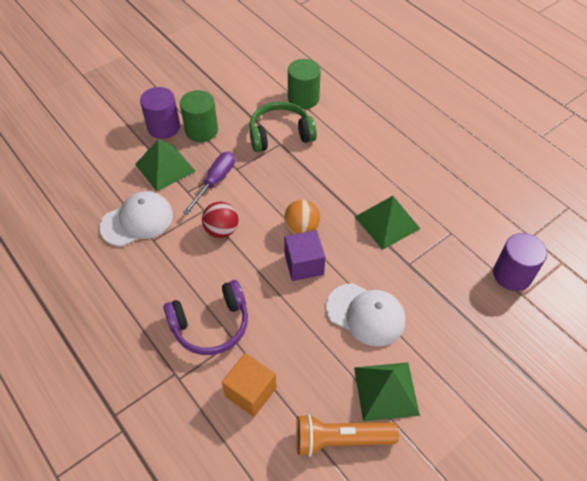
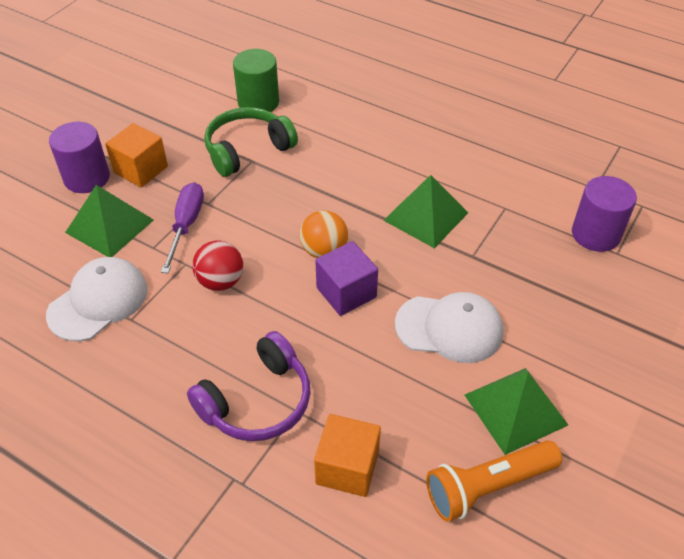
camera: 20 degrees left, 5 degrees down
(201, 130) = (141, 169): green cylinder -> orange cube

